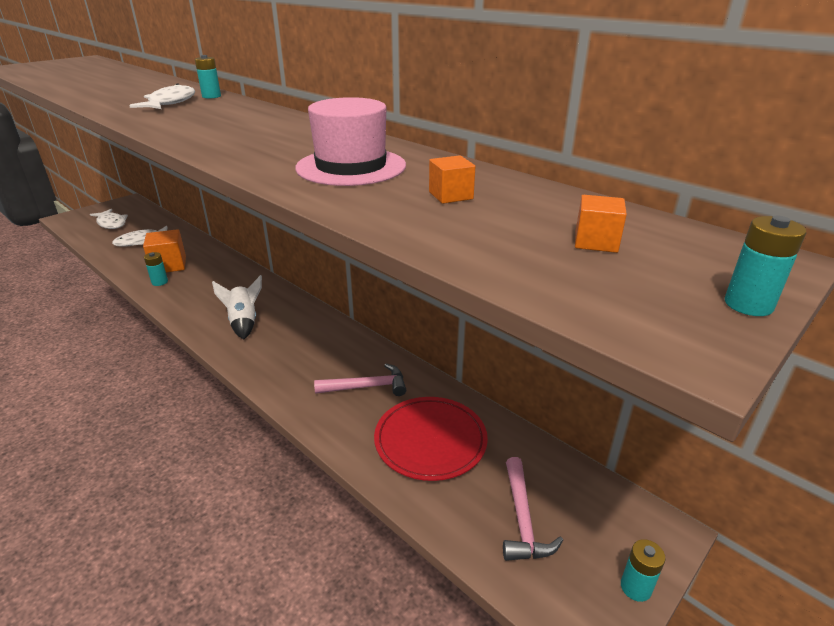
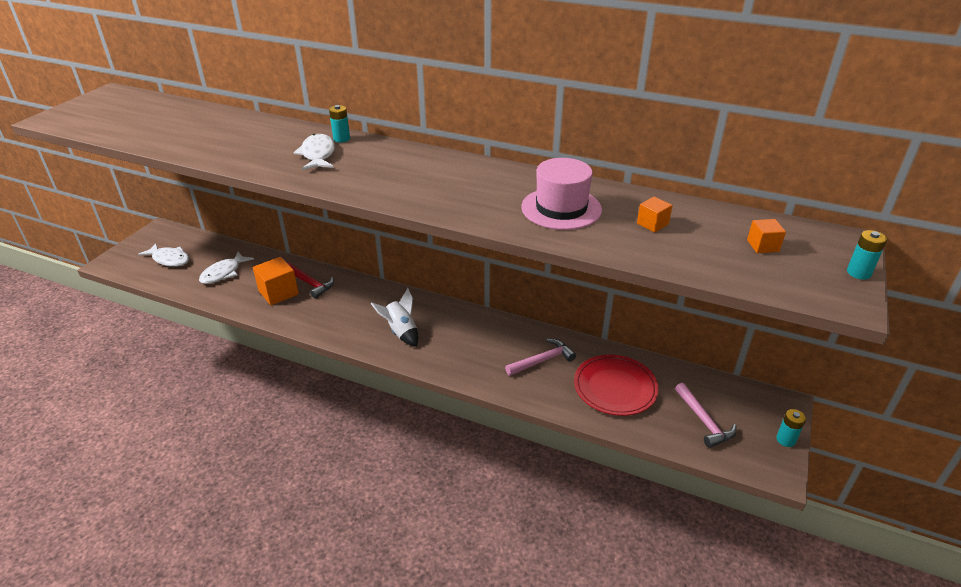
camera: 20 degrees left, 5 degrees up
(159, 282) = (286, 311): turquoise battery -> none
(203, 263) = (310, 283): none -> red hammer

